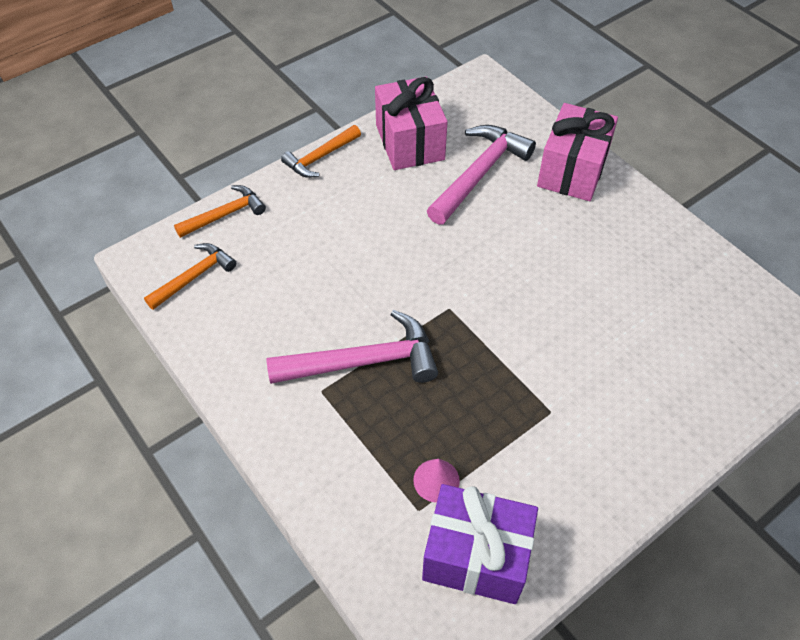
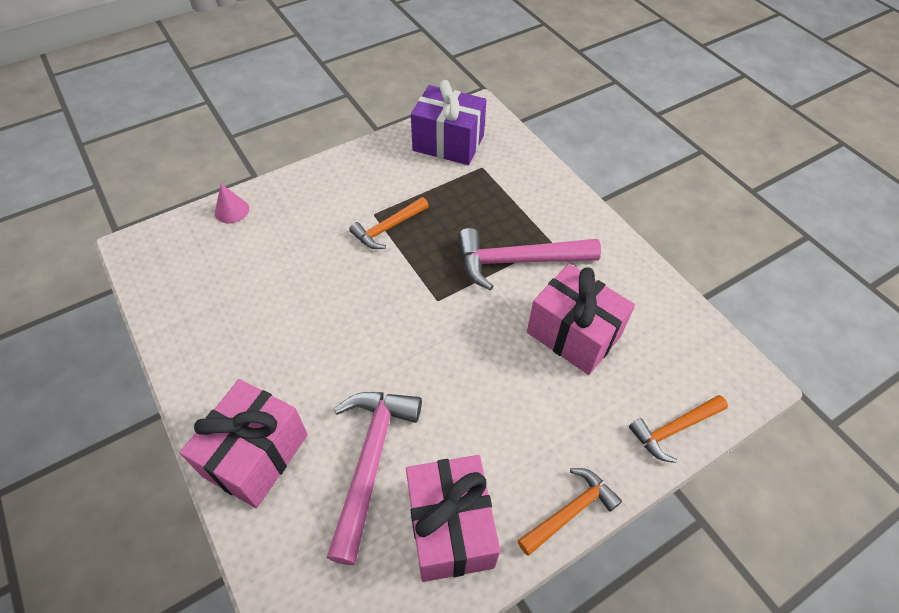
camera: 175 degrees left, 0 degrees up
(194, 277) = (686, 354): orange hammer -> orange hammer (388, 228)
(305, 285) = (573, 334): none -> pink gift
(436, 480) = (468, 181): pink cone -> pink cone (232, 210)
(479, 174) = (370, 461): pink hammer -> pink hammer turned 150 degrees clockwise

